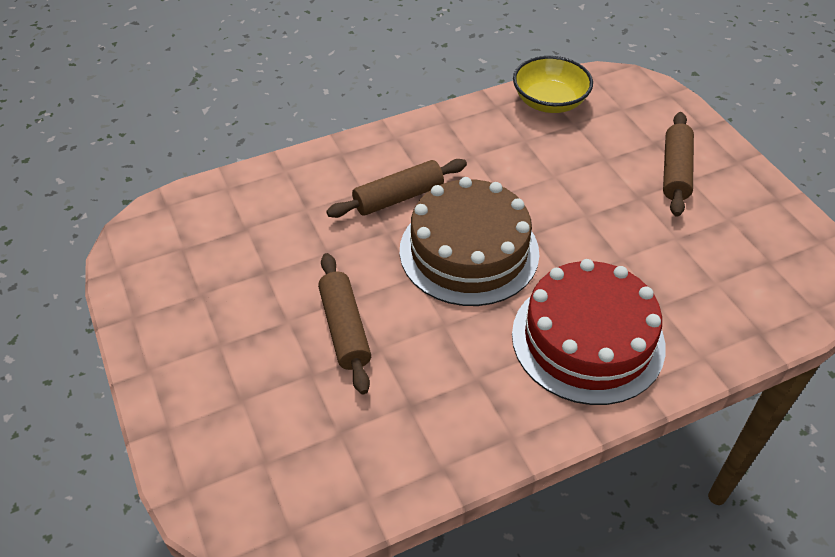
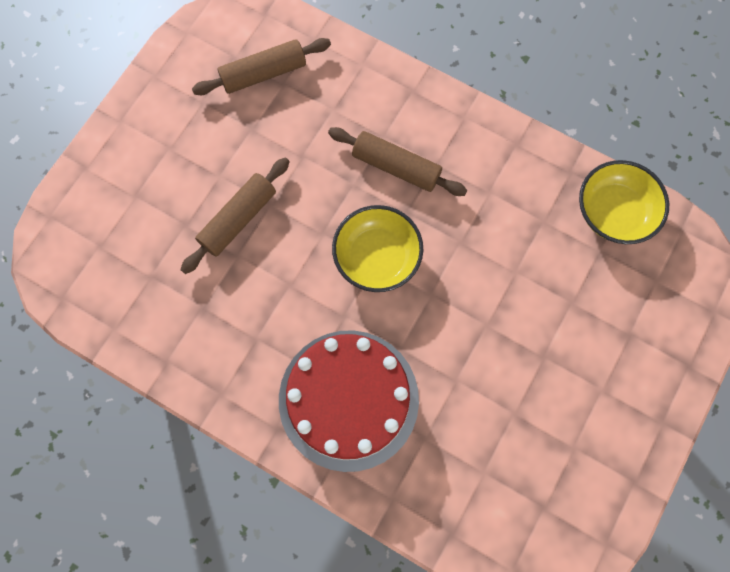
camera: 55 degrees right, 25 degrees up
(469, 251) = (377, 257): brown cake -> yellow bowl
(675, 171) = (603, 372): brown rolling pin -> brown rolling pin (263, 73)

